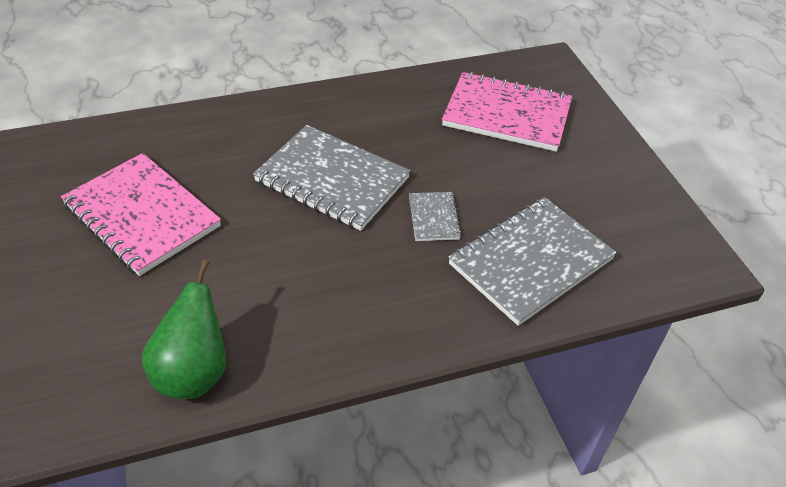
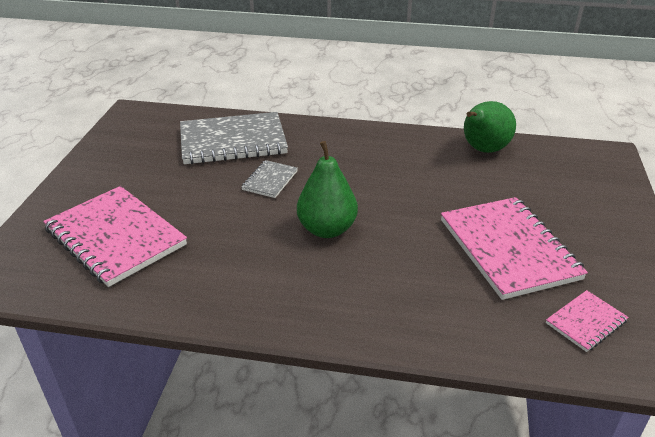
camera: 150 degrees left, 10 degrees down
(68, 165) = (585, 322): none -> pink notebook
(332, 180) = (327, 229): grey notebook -> green pear

